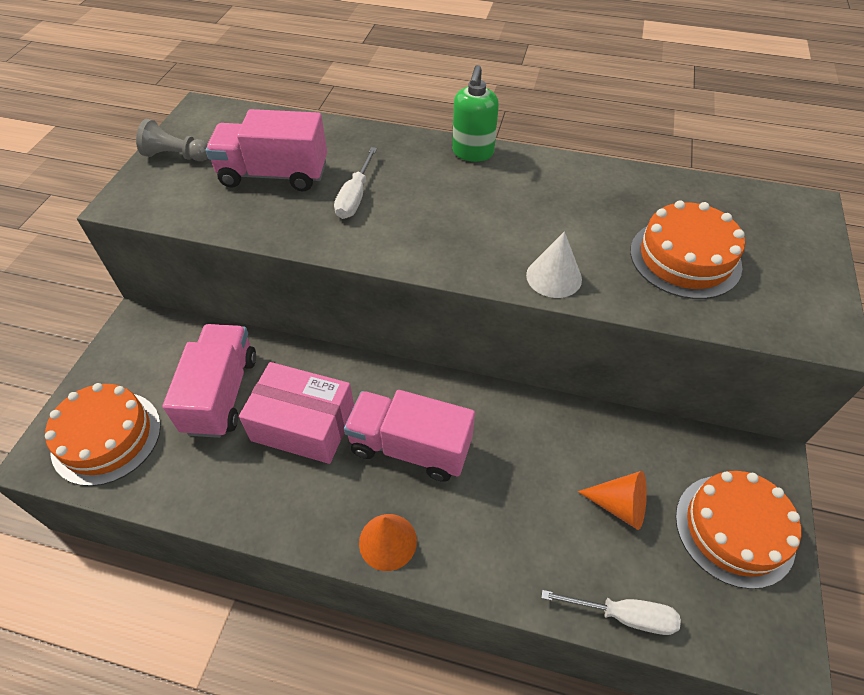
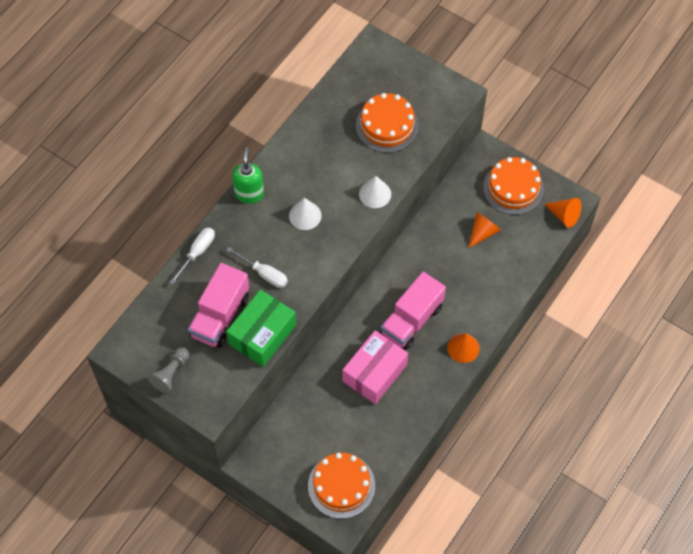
camera: 70 degrees left, 10 degrees up
(221, 394) = (333, 415): pink truck -> none
(256, 220) = (262, 334): none -> green box
(469, 211) = (305, 215): none -> white cone
(472, 153) = (249, 193): green soap dispenser -> green soap dispenser turned 120 degrees counterclockwise
(623, 615) = (535, 256): white screwdriver -> white screwdriver (197, 253)
(742, 646) = (564, 215): none -> orange cone

